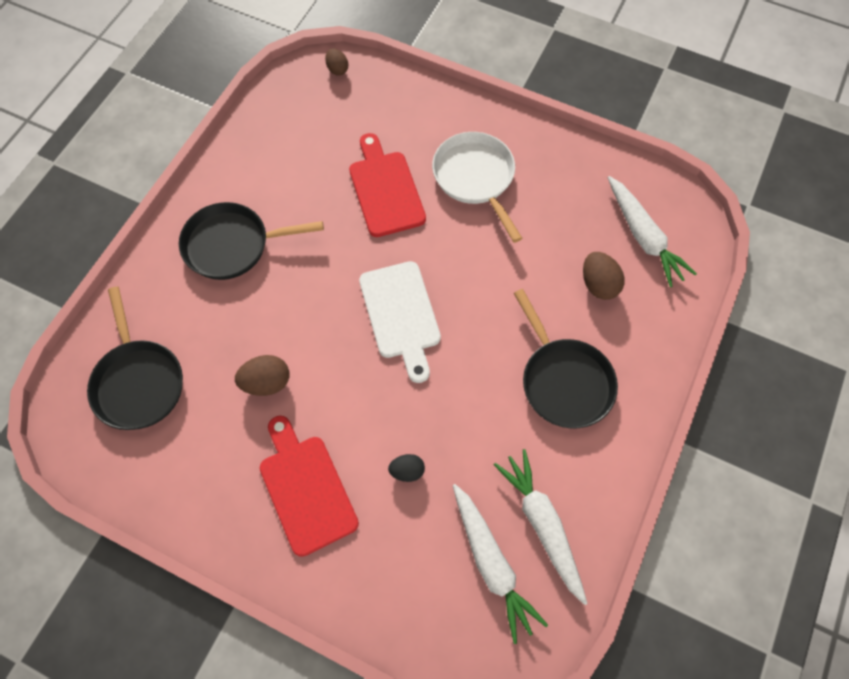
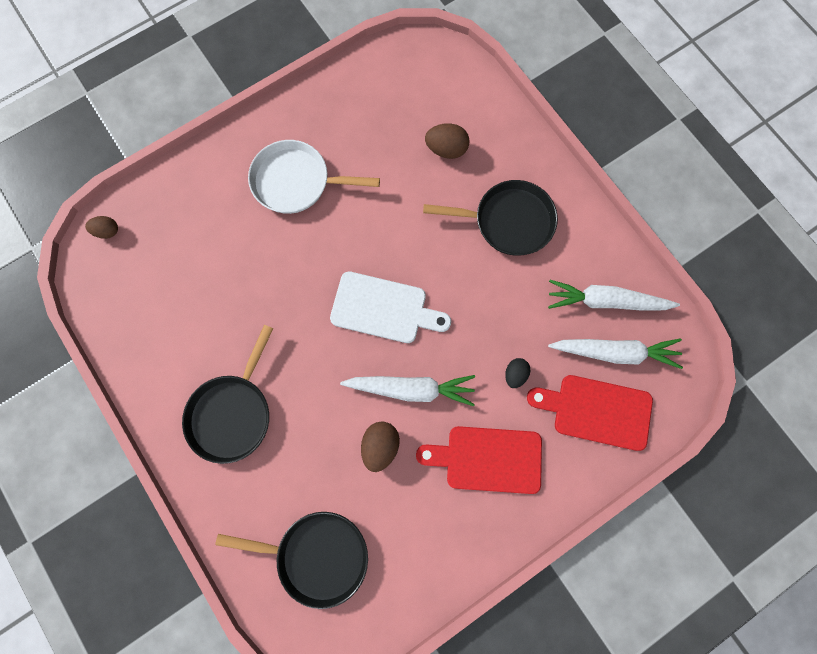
camera: 60 degrees left, 10 degrees up
(385, 189) = (260, 258): red cutting board -> red cutting board (596, 411)
(643, 236) = (426, 93): white carrot -> white carrot (411, 389)

